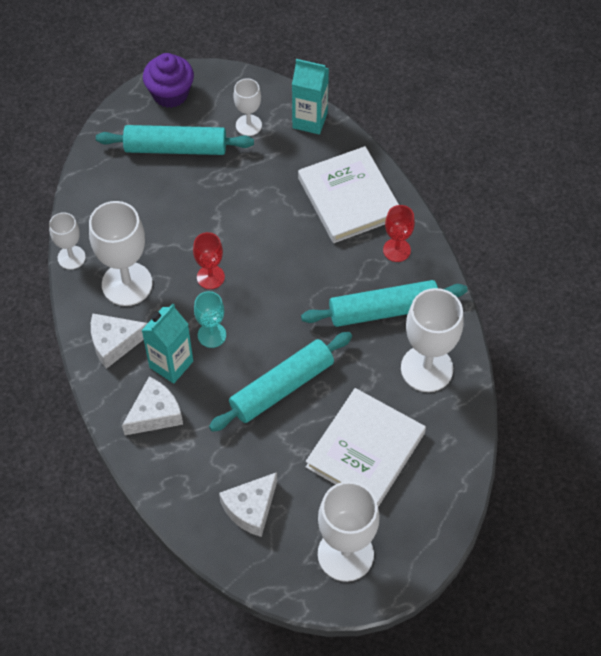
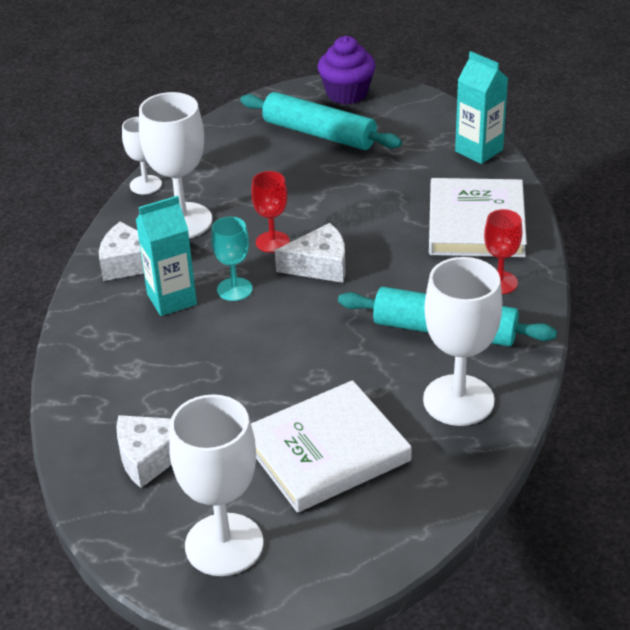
camera: 30 degrees right, 20 degrees down
(155, 413) = (120, 335): white cheese -> white cheese (319, 265)
(248, 125) = (409, 137): white goblet -> none
(281, 387) = (274, 359): turquoise rolling pin -> none

